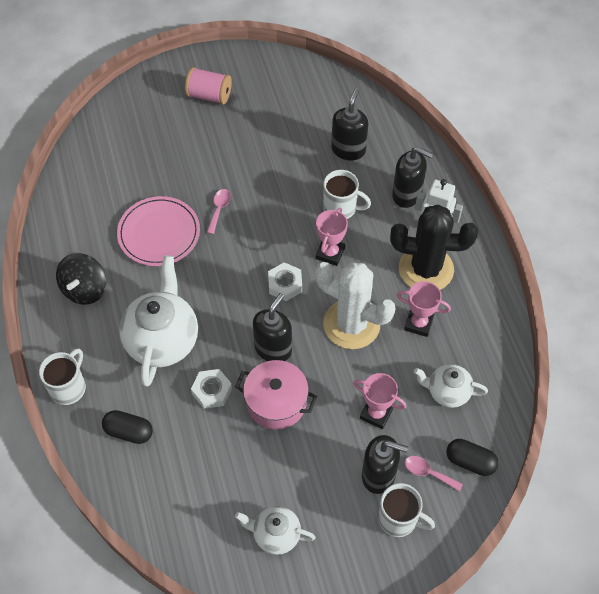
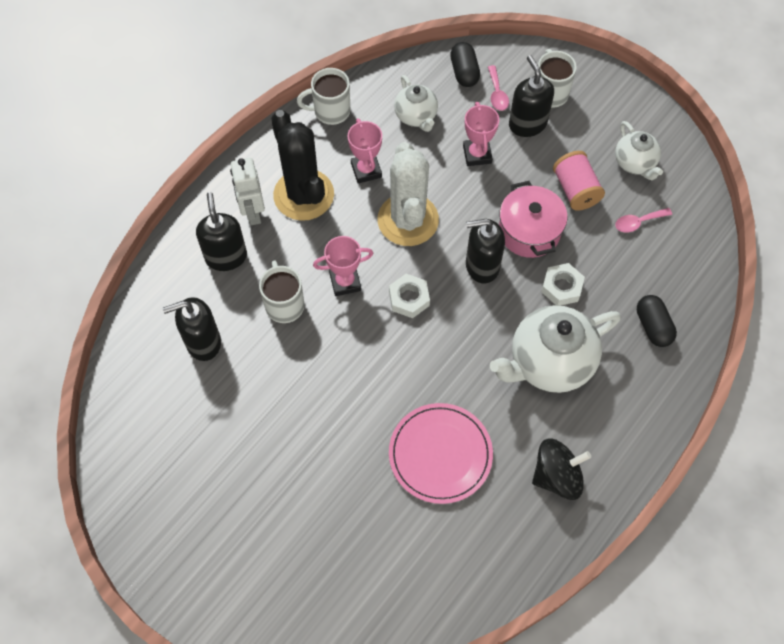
camera: 125 degrees left, 5 degrees up
(68, 387) = (660, 408): white mug -> white mug (330, 111)
(209, 95) = (219, 539): pink spool -> pink spool (575, 190)
(219, 209) = (368, 416): pink spoon -> pink spoon (638, 222)

